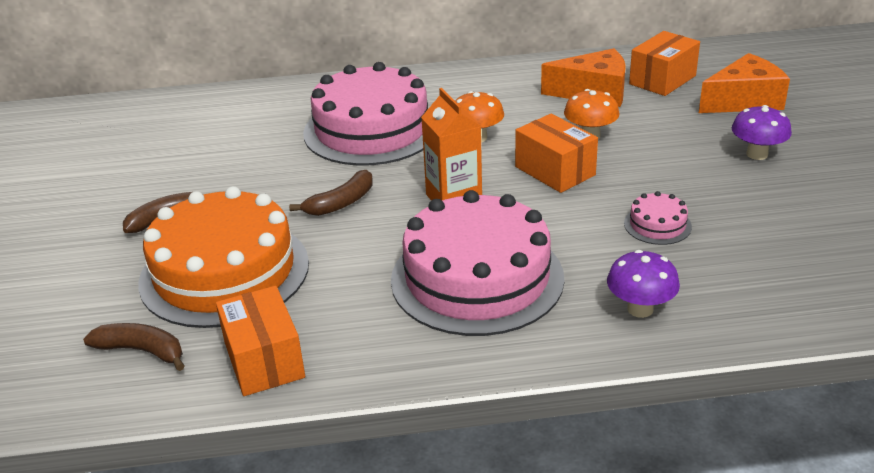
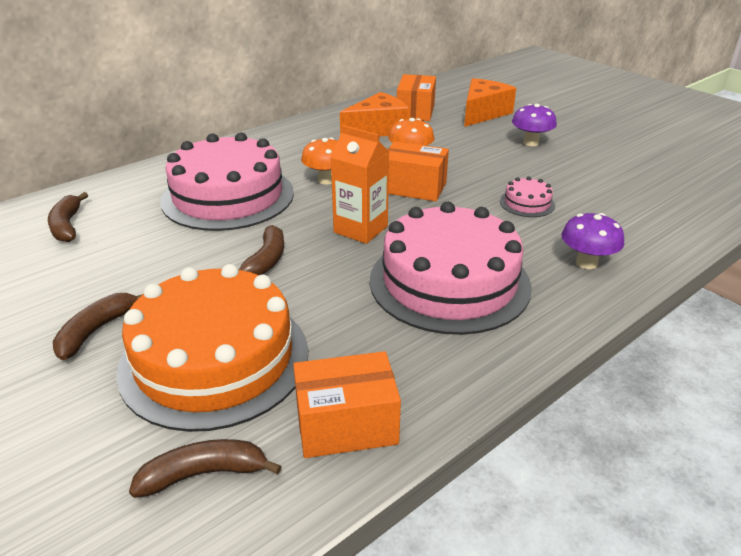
camera: 35 degrees left, 0 degrees up
(224, 121) = (67, 226): none -> brown banana
(264, 360) = (346, 425): orange box -> orange box turned 45 degrees counterclockwise

